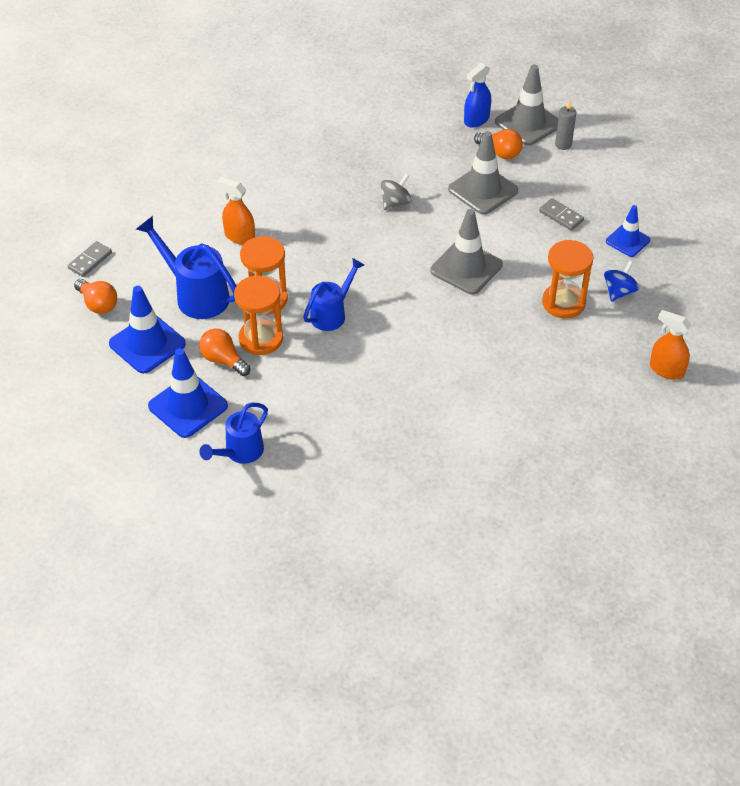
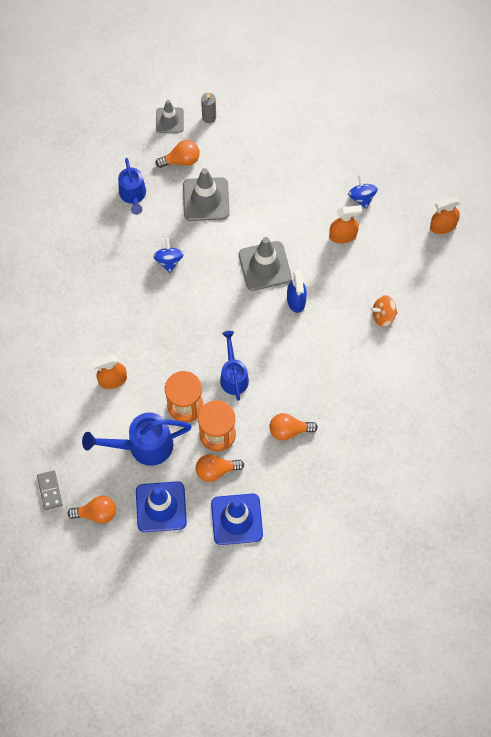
camera: 50 degrees left, 20 degrees up
(240, 452) = (301, 515): blue watering can -> blue watering can (133, 195)
(320, 388) = (289, 430): none -> orange light bulb
(395, 202) = (169, 260): grey spinning top -> blue spinning top
(476, 120) = (137, 148): blue spray bottle -> blue spray bottle (296, 300)
(518, 384) = (383, 315): none -> orange spinning top
(528, 123) = (169, 120): grey traffic cone -> grey traffic cone, size x0.62
(561, 216) = (270, 174): grey domino -> none
(563, 303) = (343, 235): orange hourglass -> orange spray bottle
(627, 241) = (325, 155): blue traffic cone -> none

